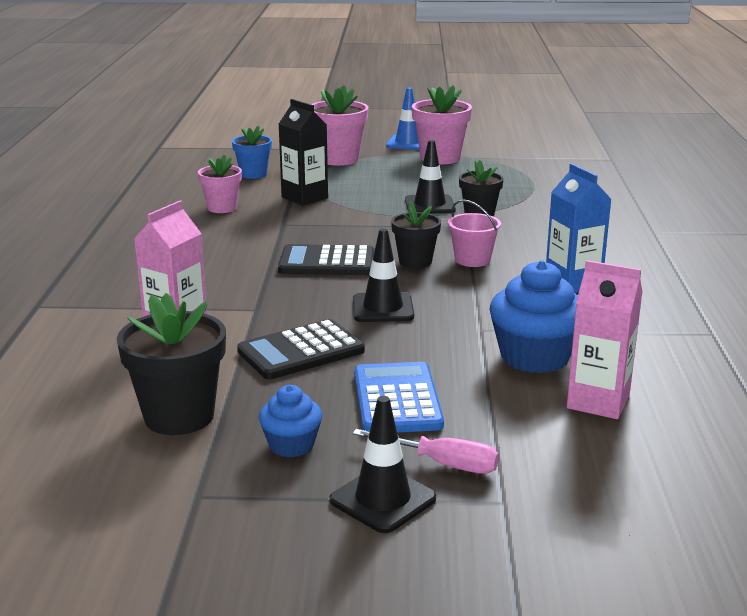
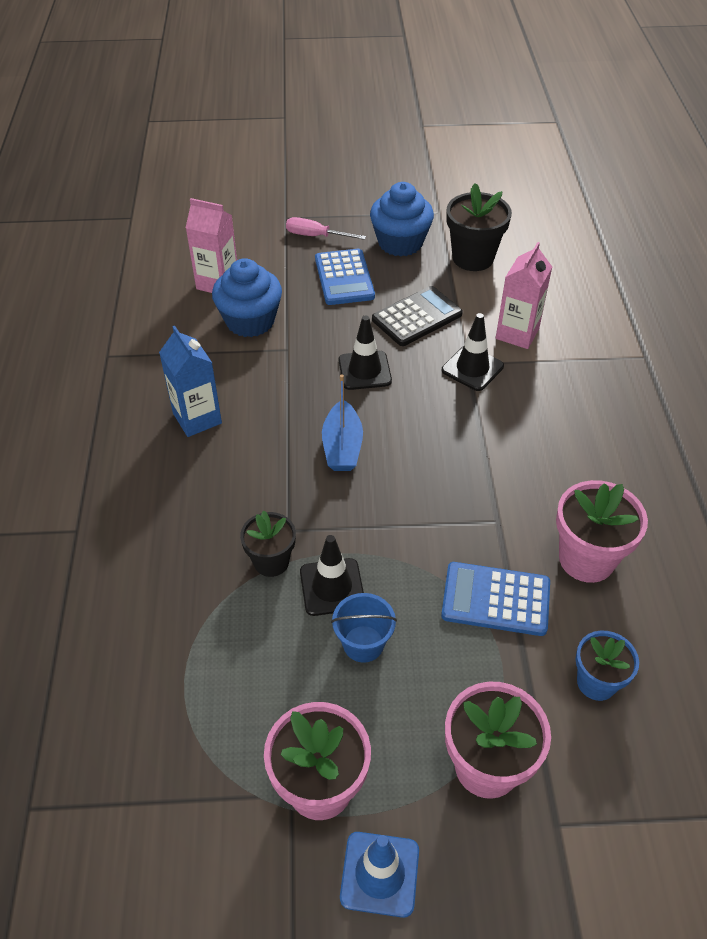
camera: 175 degrees right, 25 degrees up
(222, 208) = (586, 559): pink flower pot -> pink flower pot, size x1.56
(291, 445) = (400, 243): blue cupcake -> blue cupcake, size x1.77
(304, 197) = (495, 599): black carton -> blue calculator
(327, 262) = (427, 439): black calculator -> none
(382, 499) = (345, 215): black traffic cone -> black traffic cone (472, 368)
(408, 188) = (363, 644): none -> blue bucket
(415, 262) = (342, 446): black flower pot -> blue boat
(472, 260) = (286, 454): pink bucket -> none

